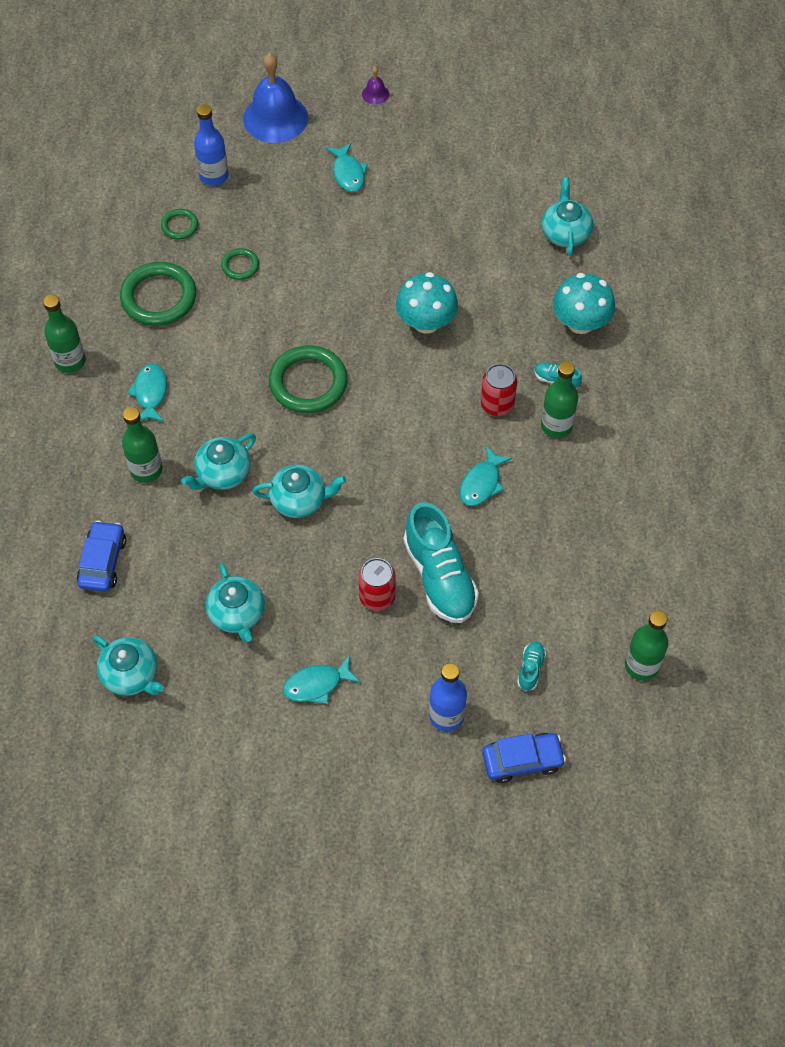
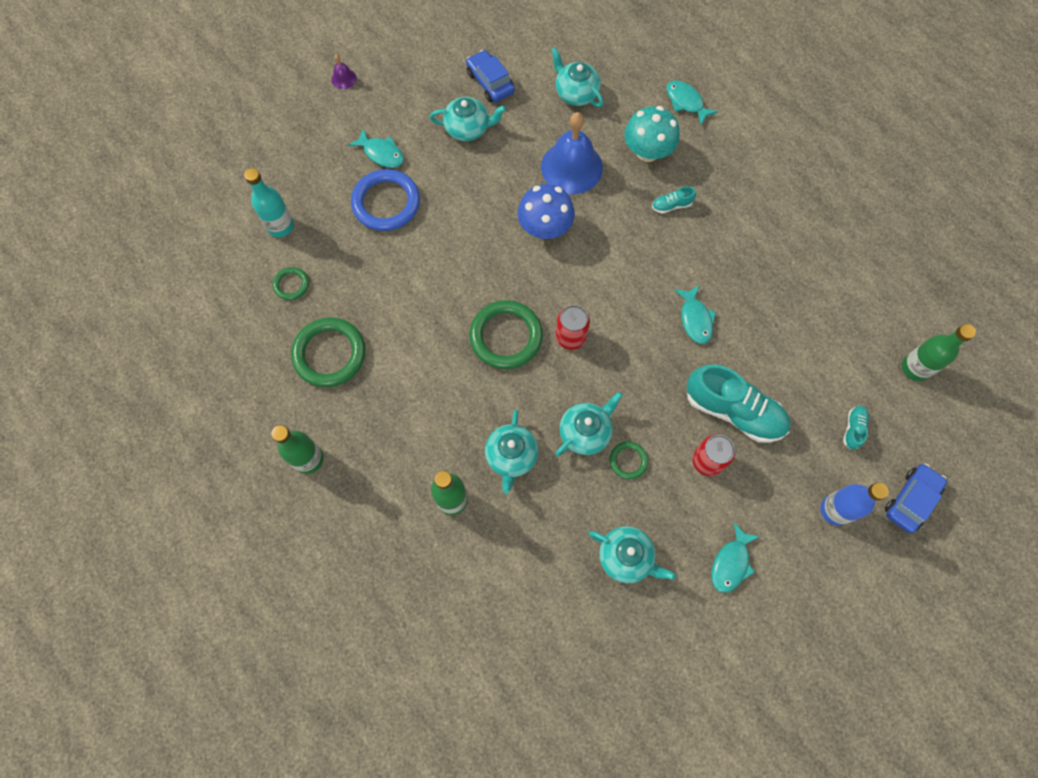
camera: 40 degrees left, 10 degrees up
(103, 562) = (489, 601): blue car -> blue car (490, 82)
(131, 675) = (597, 672): turquoise teapot -> turquoise teapot (468, 128)
(150, 393) = (396, 436): turquoise fish -> turquoise fish (686, 102)
(214, 176) = (280, 226): blue bottle -> turquoise bottle
(240, 266) = (369, 283): green ring -> green ring (628, 461)
(275, 118) = (285, 147): blue bell -> blue bell (571, 167)
(314, 214) = (386, 203): none -> blue ring
(426, 322) = (545, 227): turquoise mushroom -> blue mushroom
(497, 404) = (650, 253): red can -> red can (570, 337)
(530, 669) = (853, 429): turquoise shoe -> turquoise shoe turned 45 degrees clockwise
(556, 426) = (703, 239): green bottle -> none

